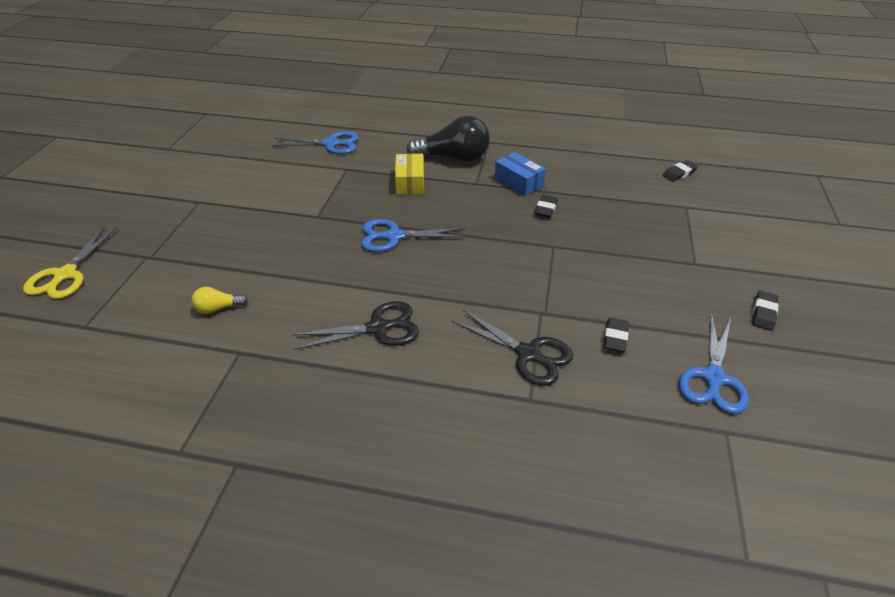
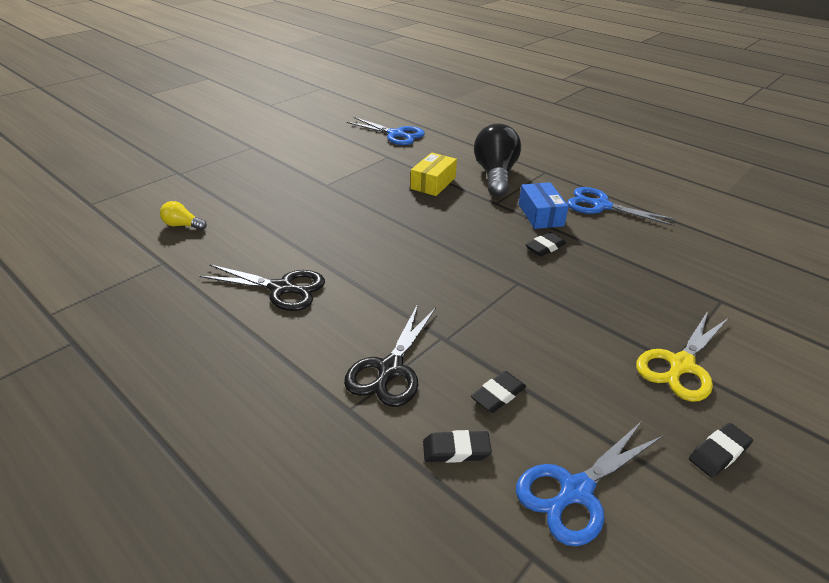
camera: 30 degrees right, 5 degrees down
(65, 274) = (116, 167): yellow scissors -> yellow scissors (681, 365)
(394, 236) = (373, 221): blue scissors -> blue scissors (601, 206)
(453, 158) = (495, 175): black light bulb -> black light bulb turned 120 degrees counterclockwise
(528, 354) = (390, 369): black scissors -> black scissors turned 45 degrees clockwise
(679, 173) = (745, 264): black eraser -> black eraser (456, 450)

